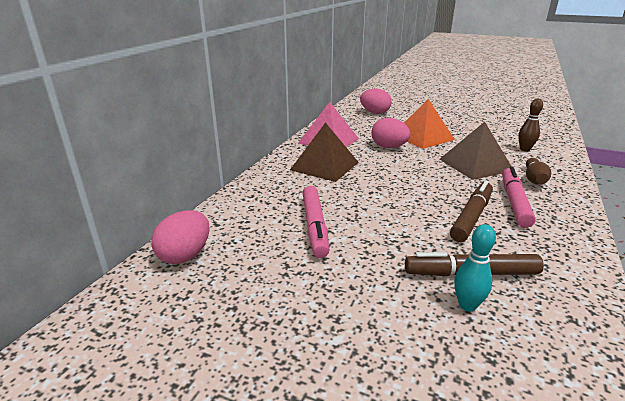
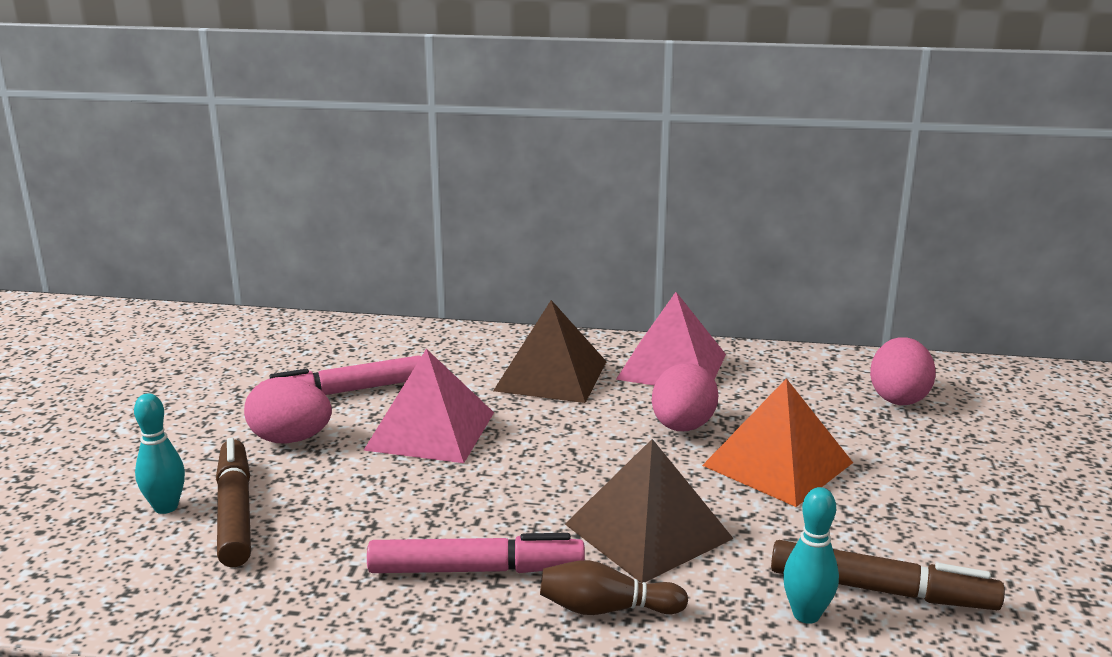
camera: 75 degrees right, 5 degrees down
(185, 255) = (269, 331): pink egg -> pink egg (291, 439)
(377, 202) = (430, 431): none -> pink pyramid
(472, 217) = (402, 518): brown marker -> brown marker (881, 590)
(524, 149) = (806, 615): brown bowling pin -> turquoise bowling pin

